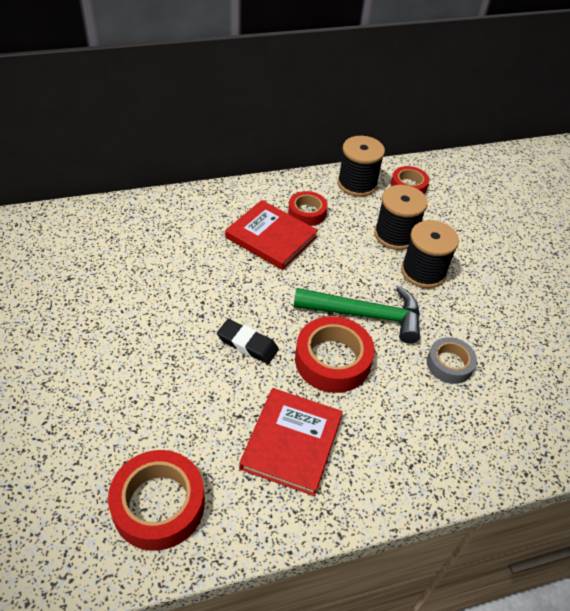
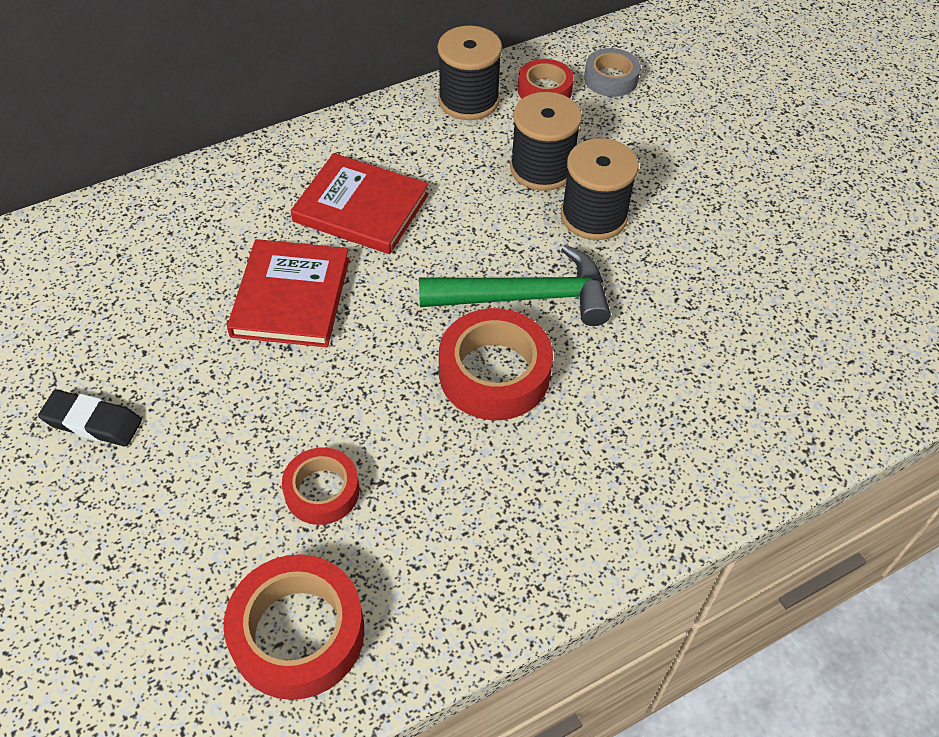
camera: 10 degrees left, 5 degrees up
(247, 344) = (366, 376): black eraser -> black eraser (92, 422)
(291, 442) = (464, 503): red book -> red book (291, 297)
(307, 212) = (405, 159): red tape -> red tape (322, 491)
(449, 364) = (659, 344): grey tape -> grey tape (611, 79)

